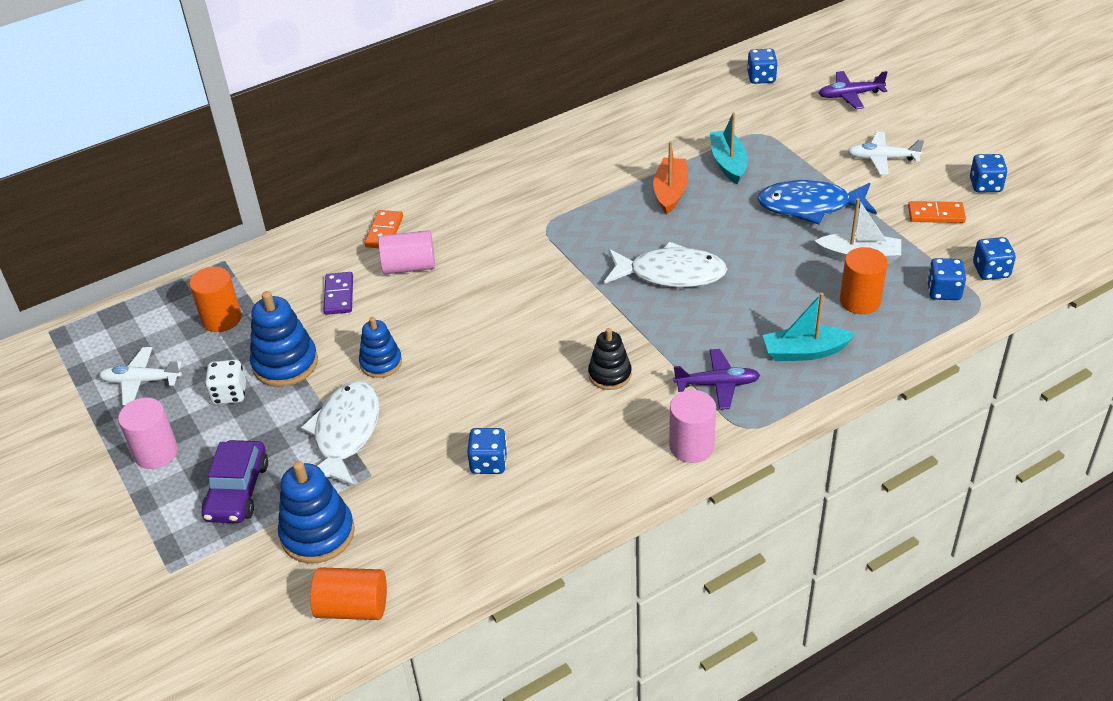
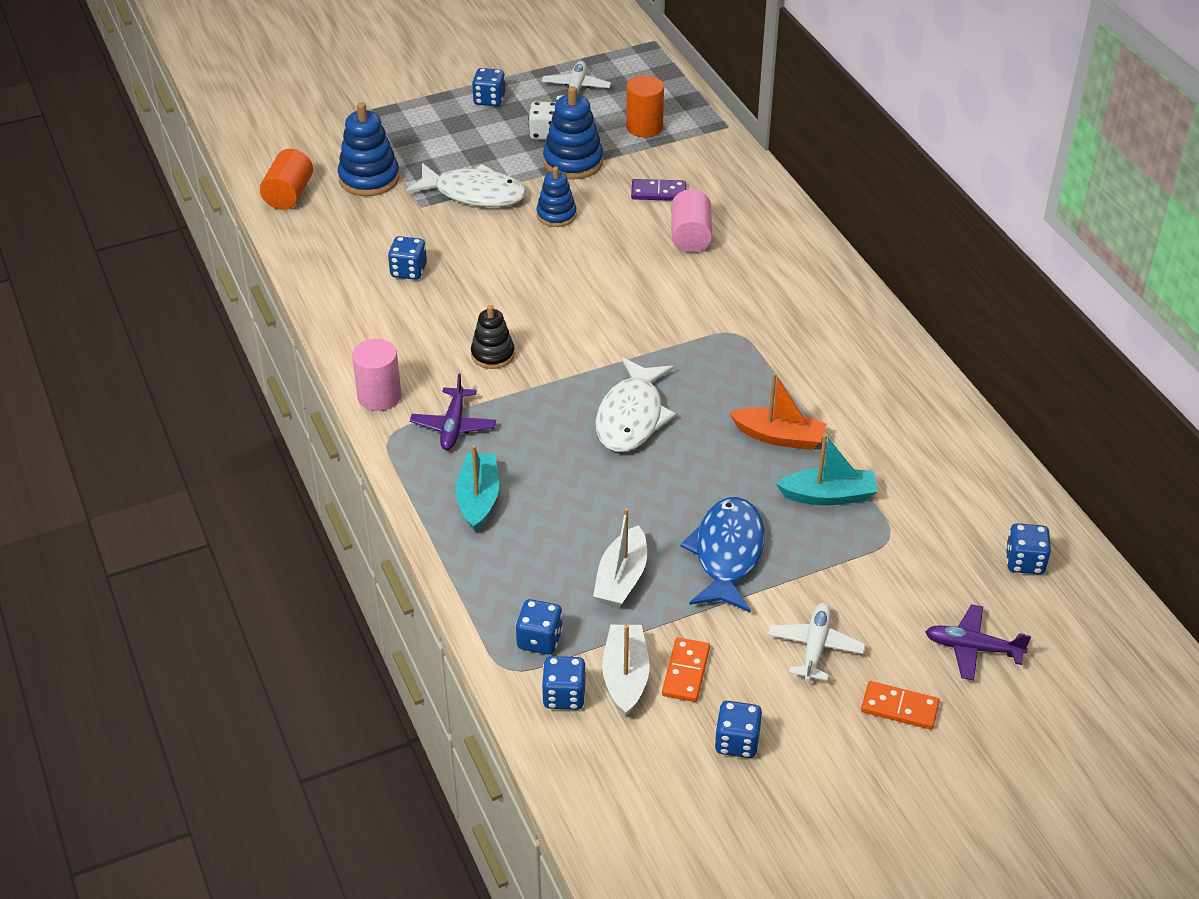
camera: 95 degrees right, 0 degrees up
(156, 452) = (489, 100): pink cylinder -> blue dice
(237, 491) = (431, 139): purple car -> none
(384, 232) = (751, 222): orange domino -> orange domino (899, 707)
(850, 95) = (972, 648): purple plane -> purple plane turned 75 degrees counterclockwise
(860, 301) = (545, 561): orange cylinder -> none
(956, 243) = (625, 676): none -> white boat

